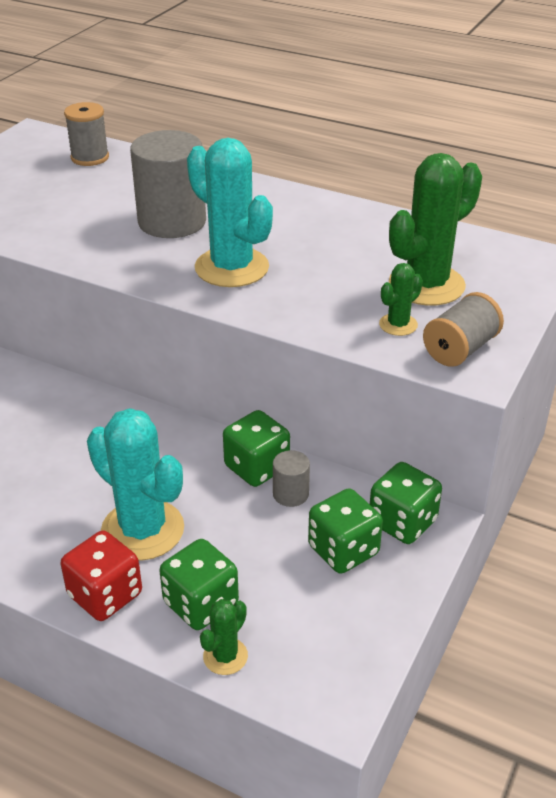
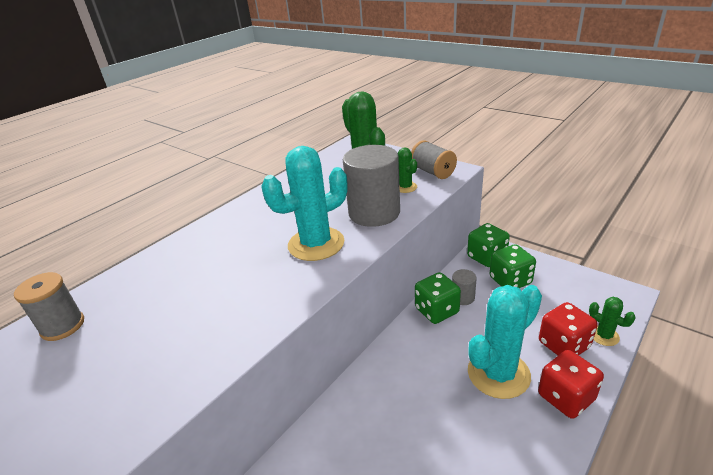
camera: 75 degrees left, 5 degrees down
(172, 222) = (230, 272): grey cylinder -> grey cylinder (374, 213)
(201, 604) = (563, 345): green dice -> red dice

